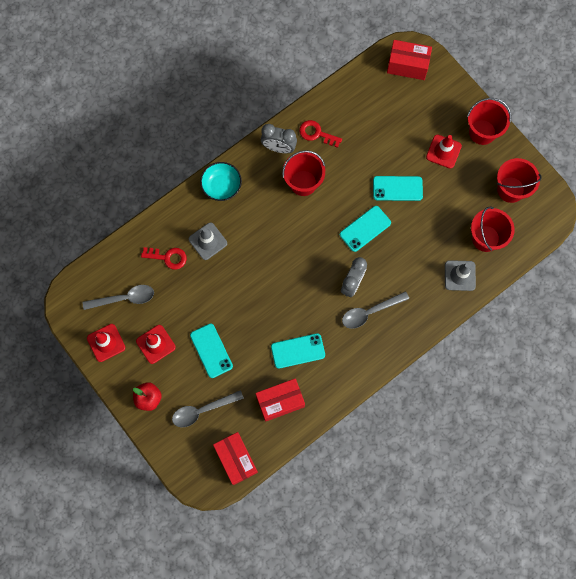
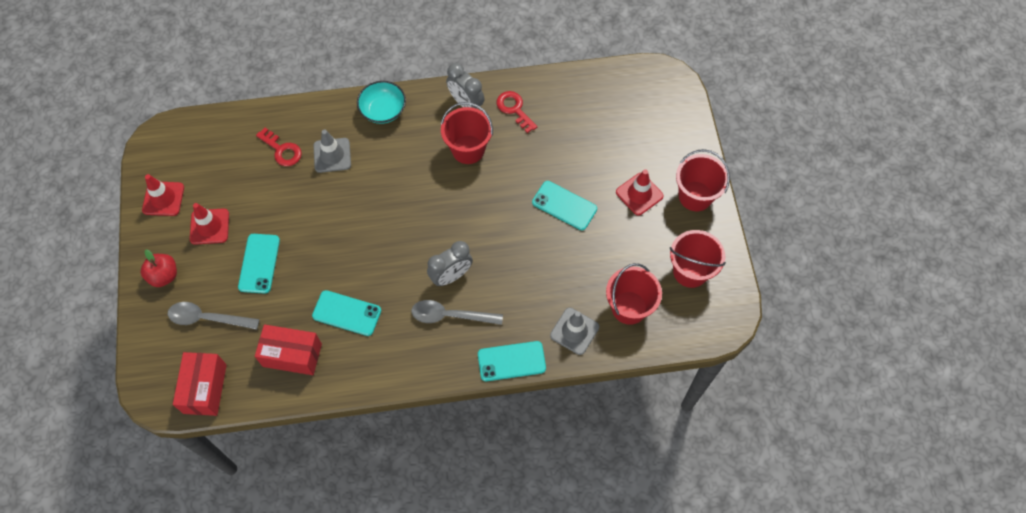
camera: 30 degrees right, 10 degrees down
(124, 298) = (212, 166): grey spoon -> none
(365, 228) = (502, 228): turquoise phone -> turquoise phone (511, 361)
(407, 65) = (655, 91): red box -> none

